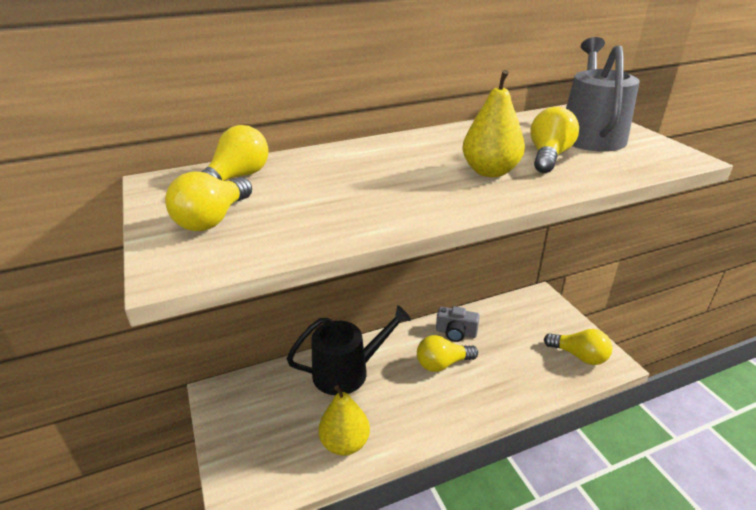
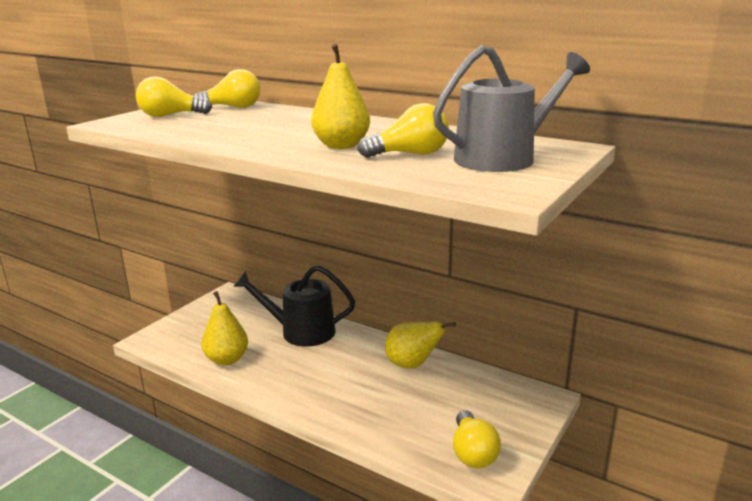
camera: 55 degrees right, 10 degrees down
(347, 372) = (301, 332): black watering can -> black watering can turned 150 degrees clockwise
(442, 364) = (360, 372): yellow light bulb -> none
(456, 333) = (412, 365): grey camera -> yellow pear

